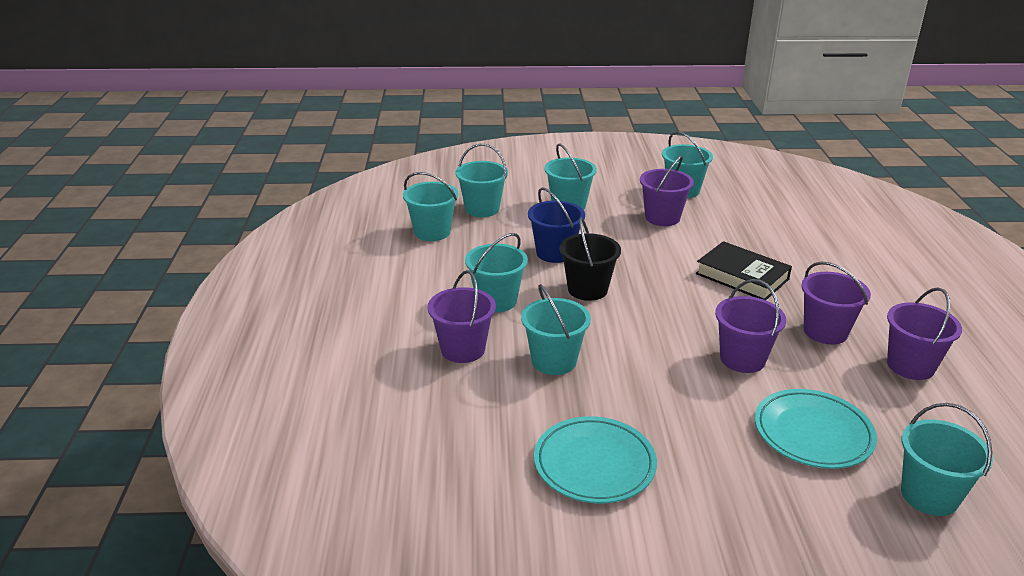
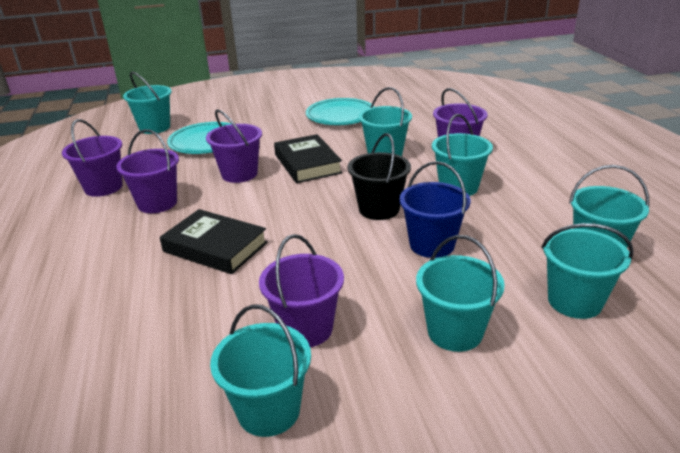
camera: 170 degrees right, 0 degrees up
(656, 362) = (307, 164): none -> black book

